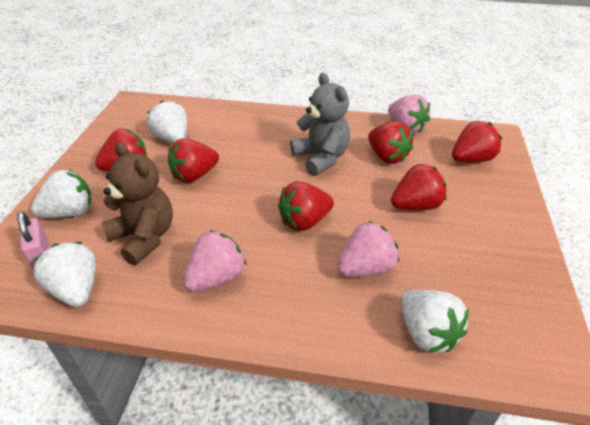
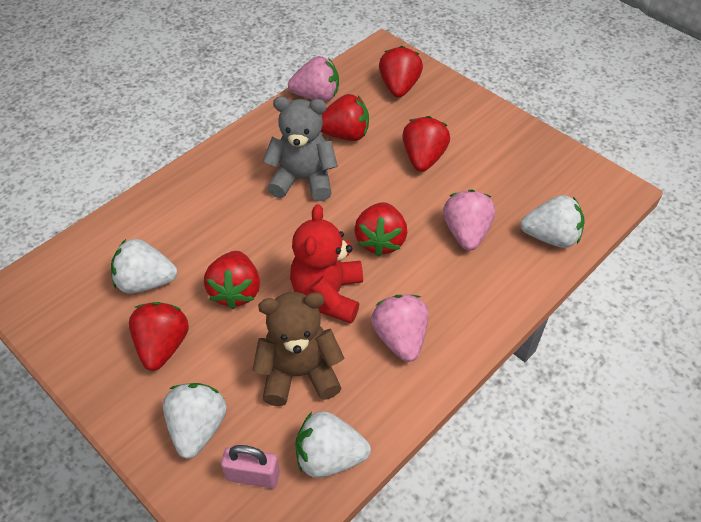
camera: 55 degrees left, 10 degrees up
(227, 218) = (328, 295): none -> red teddy bear

